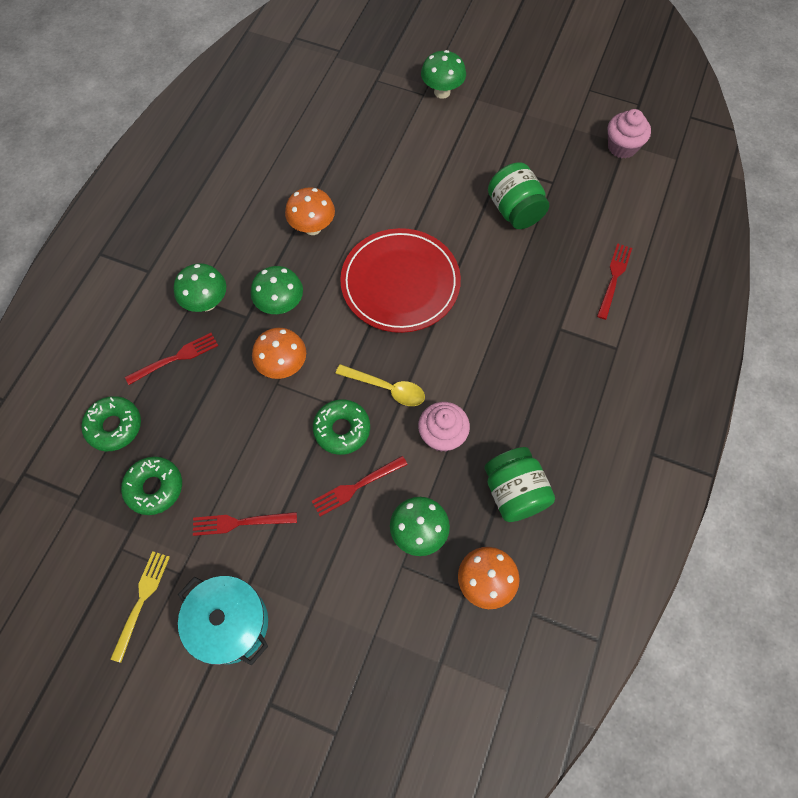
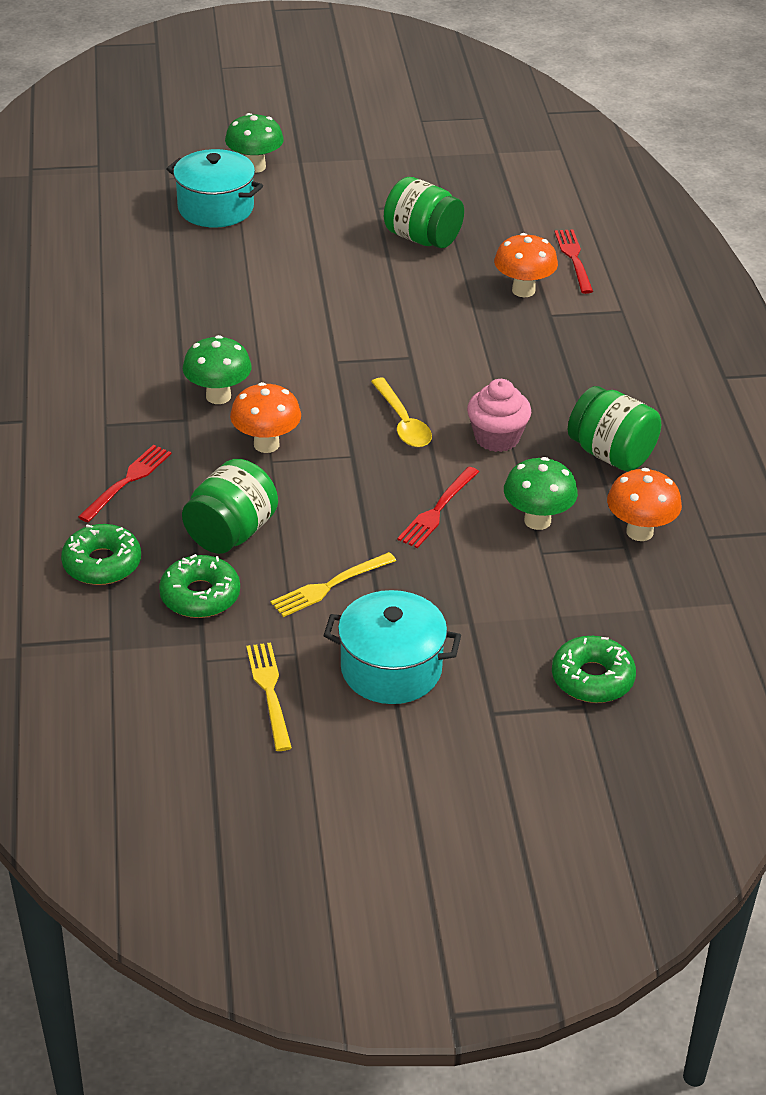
camera: 30 degrees left, 25 degrees down
(207, 303) = (124, 423): green mushroom -> none
(209, 439) = (231, 533): none -> green jar
(240, 522) = (329, 586): red fork -> yellow fork
(312, 227) = (199, 321): orange mushroom -> orange mushroom (523, 290)
(342, 429) = (381, 471): green donut -> green donut (592, 678)
(386, 388) = (402, 422): yellow spoon -> yellow spoon turned 75 degrees clockwise
(390, 122) = (216, 208): none -> turquoise pot
(400, 283) = (344, 334): red plate -> none
(622, 147) = (495, 155): pink cupcake -> none

